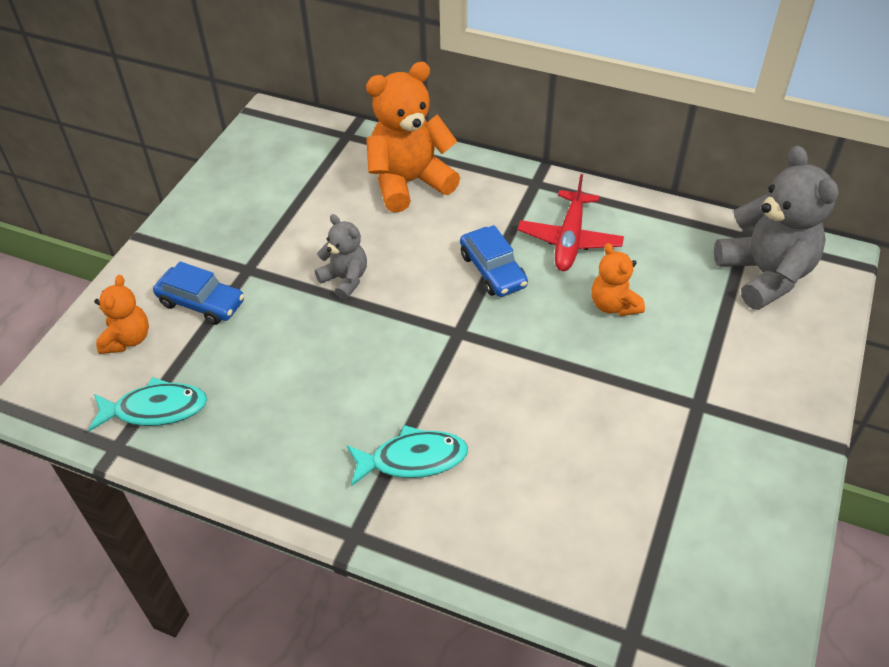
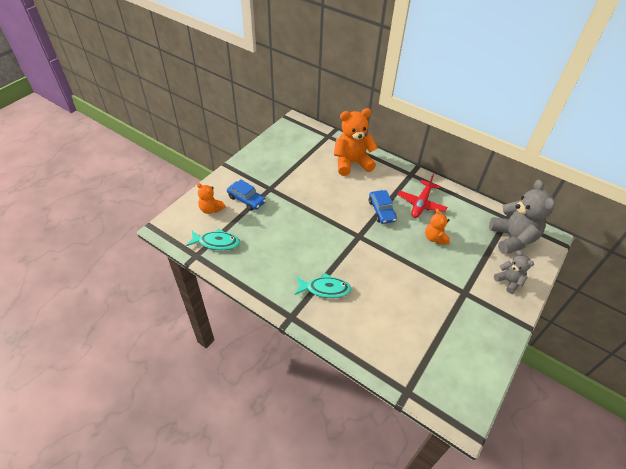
camera: 10 degrees right, 0 degrees up
(127, 339) = (211, 209): orange teddy bear -> orange teddy bear turned 105 degrees clockwise
(345, 279) = (312, 201): grey teddy bear -> grey teddy bear (508, 281)

